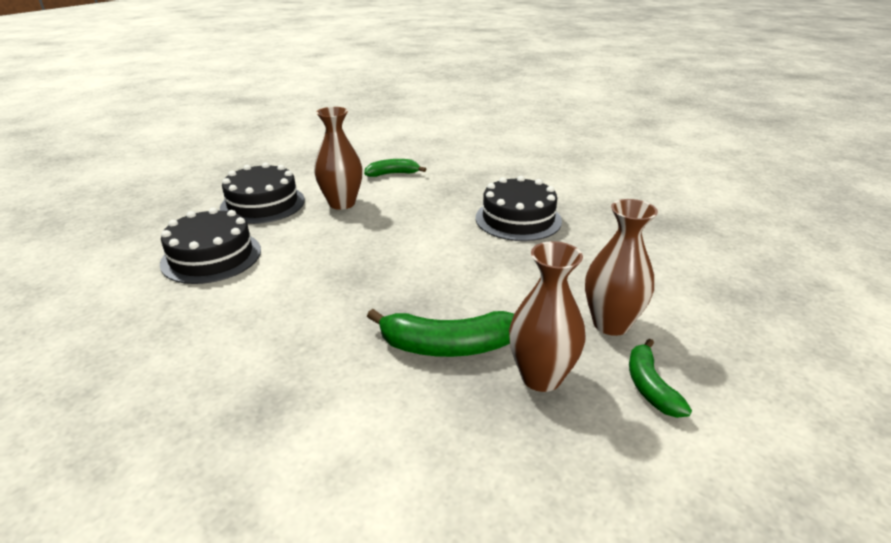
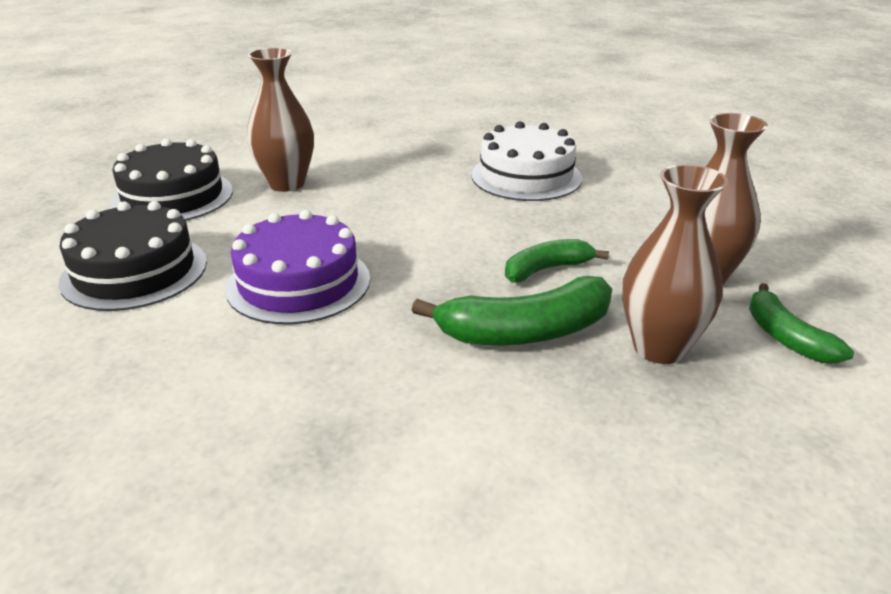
camera: 15 degrees left, 0 degrees up
(310, 281) = (298, 283): none -> purple cake
(393, 174) = (335, 142): green banana -> green banana (546, 269)
(518, 219) = (526, 176): black cake -> white cake

